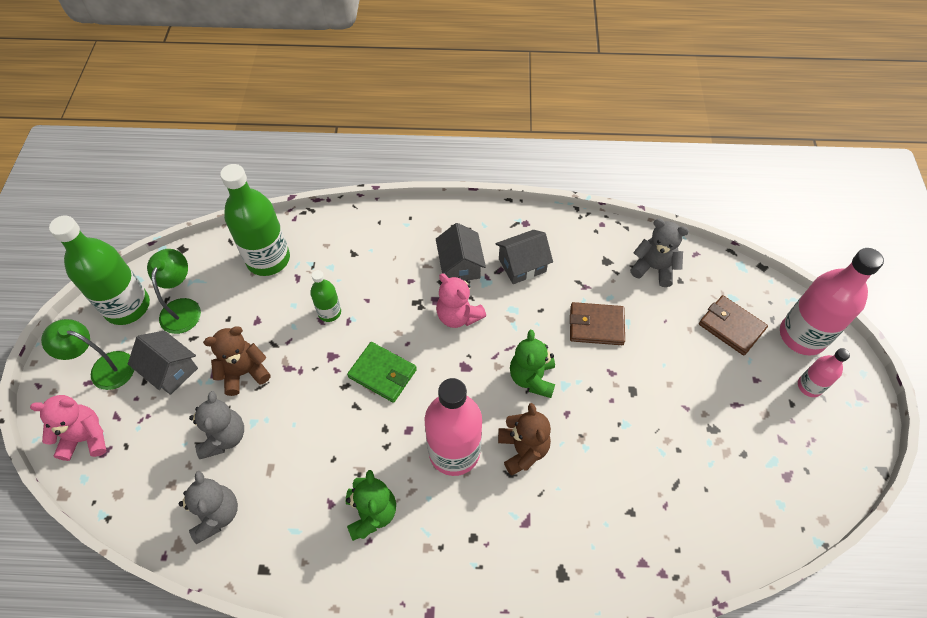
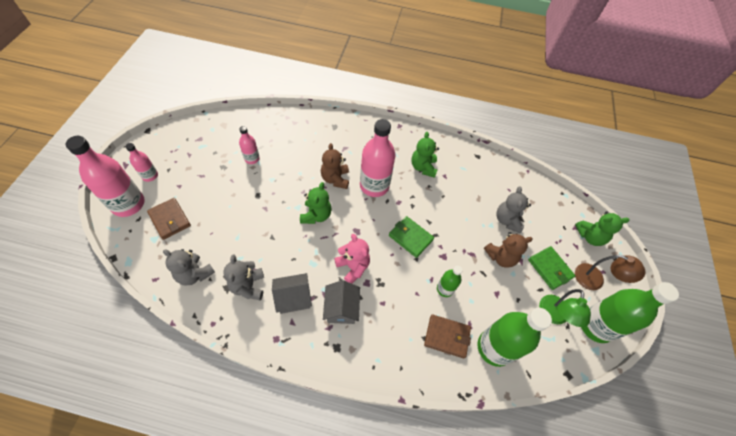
camera: 175 degrees left, 0 degrees up
(86, 438) = (590, 236): pink teddy bear -> green teddy bear
(104, 368) = (595, 280): green lamp -> brown lamp
(170, 370) = (550, 269): grey house -> green wallet
(216, 514) = (505, 183): grey teddy bear -> grey teddy bear (248, 286)
(596, 325) = (260, 239): brown wallet -> brown wallet (447, 336)
(677, 456) = (252, 159): none -> pink bottle

